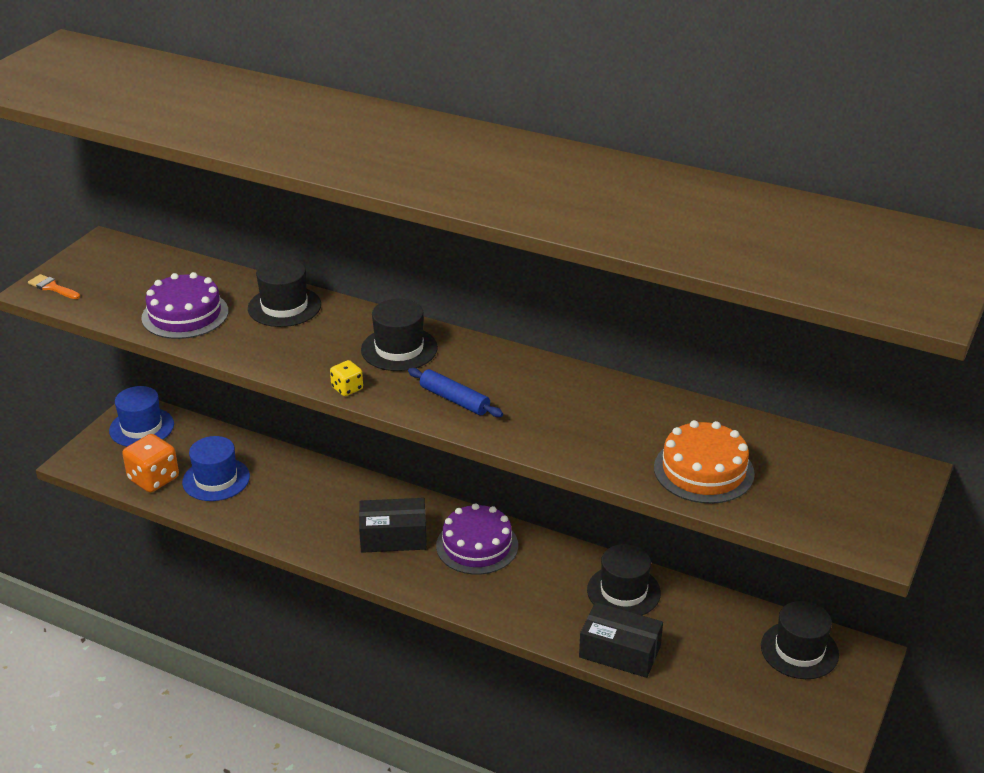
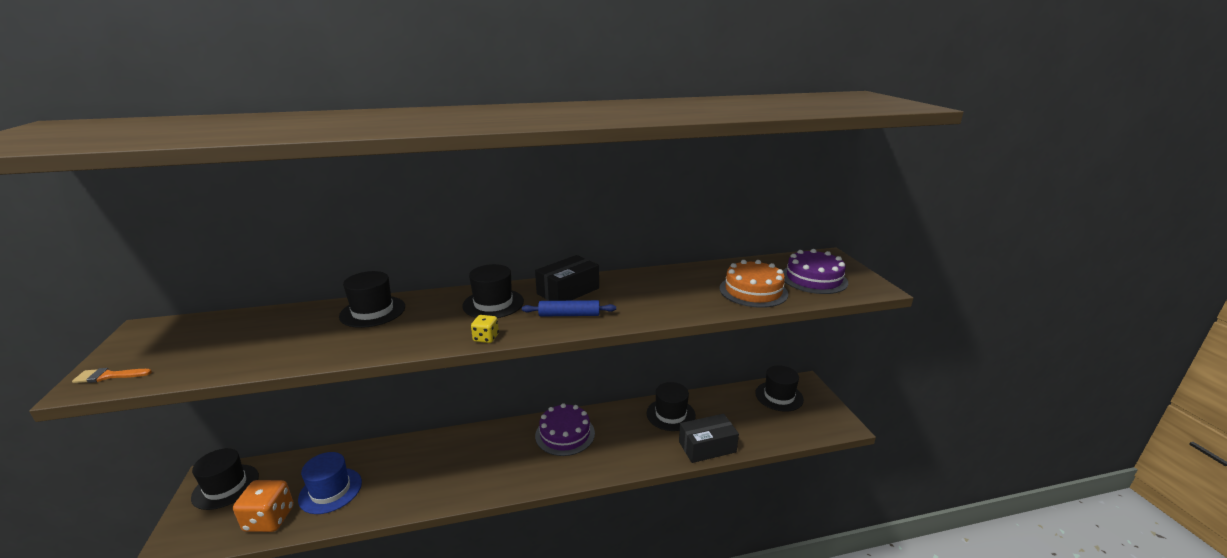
camera: 40 degrees left, 10 degrees down
(141, 427) = (226, 486): blue hat -> black hat
(185, 314) = (285, 345): purple cake -> purple cake (813, 279)
(393, 537) = (506, 457): black box -> black box (568, 291)

